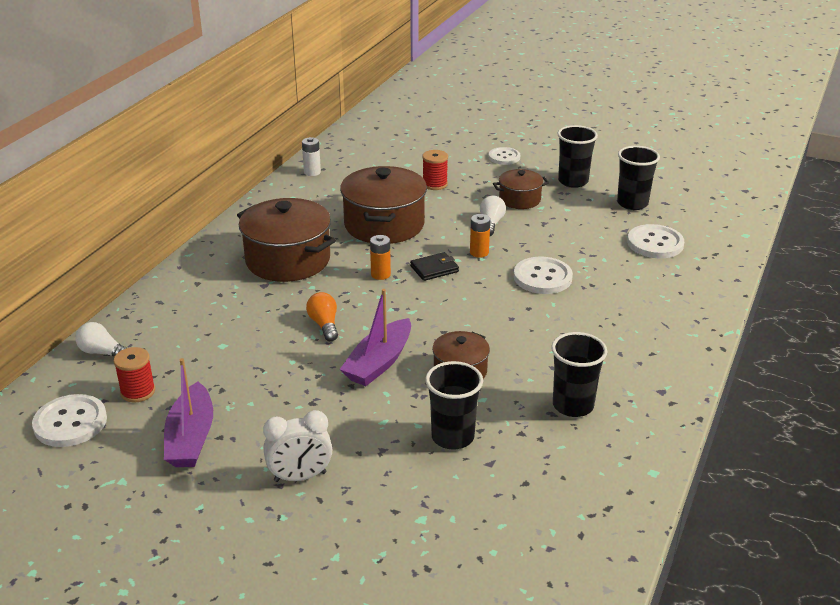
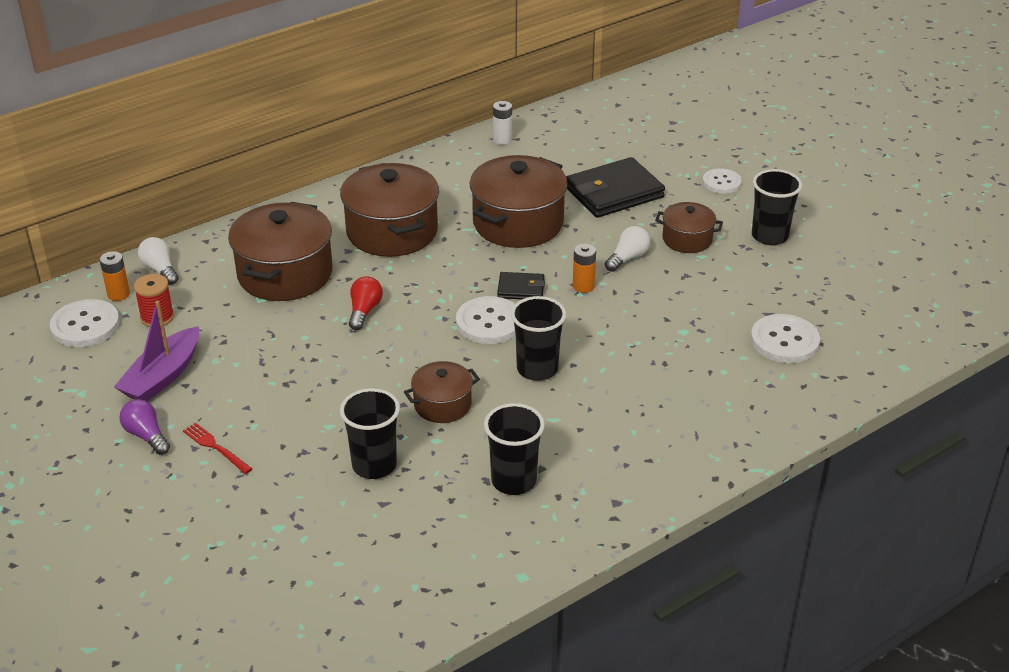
camera: 30 degrees right, 5 degrees up
(224, 492) = (146, 436): none -> purple light bulb
(226, 319) = (285, 274): none -> brown pot
(300, 477) = (216, 447): white clock -> red fork
(324, 325) = (364, 311): orange light bulb -> red light bulb
(379, 363) = (377, 367): purple boat -> none
(380, 274) = (463, 277): orange battery -> orange battery (118, 294)
(435, 184) = (614, 192): red spool -> black wallet
(542, 277) = (621, 337): white button -> white button (489, 322)
(632, 203) = (810, 285): black cup -> black cup (537, 369)

